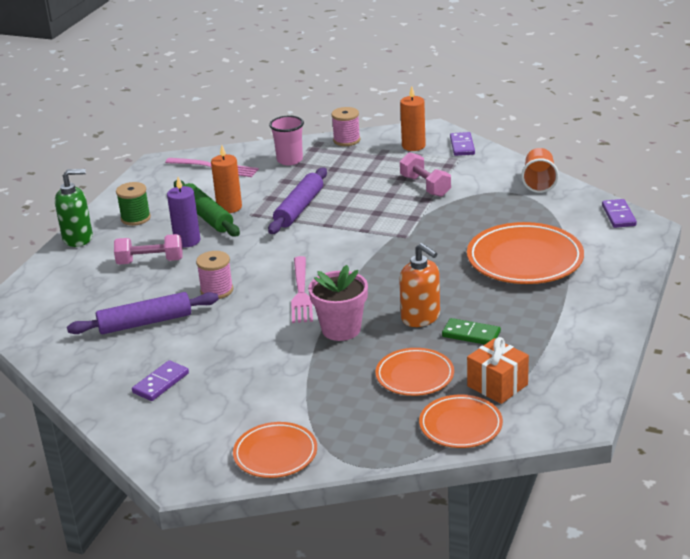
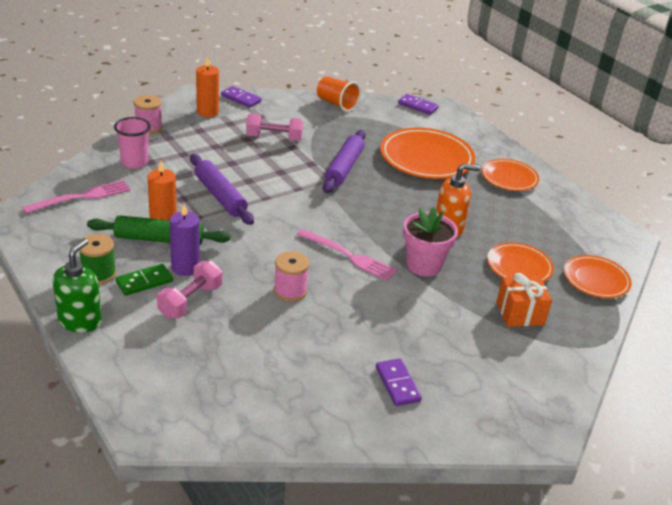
camera: 60 degrees left, 5 degrees up
(145, 323) = (290, 350): purple rolling pin -> purple rolling pin (344, 168)
(275, 454) = (557, 372): orange plate -> orange plate (509, 178)
(471, 334) = (493, 222): green domino -> green domino (144, 281)
(497, 385) = (563, 244): orange gift -> orange gift (520, 313)

